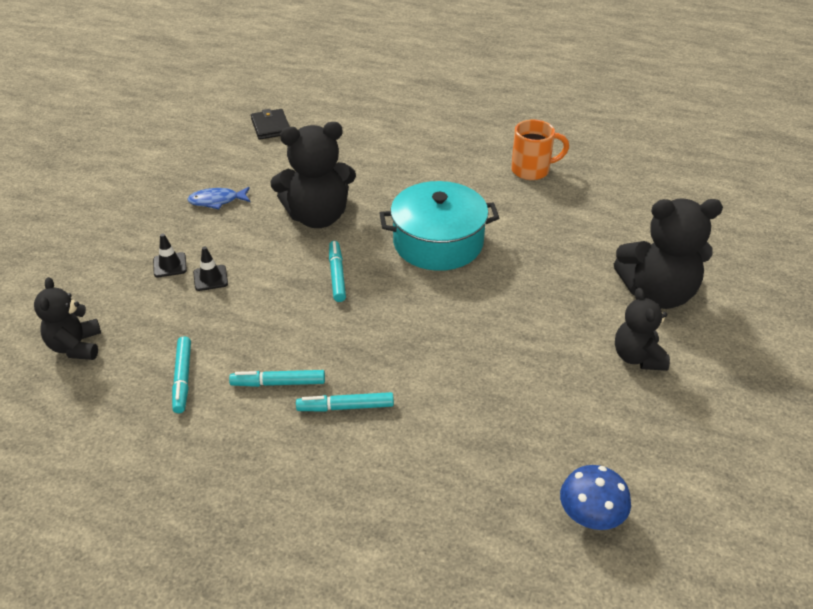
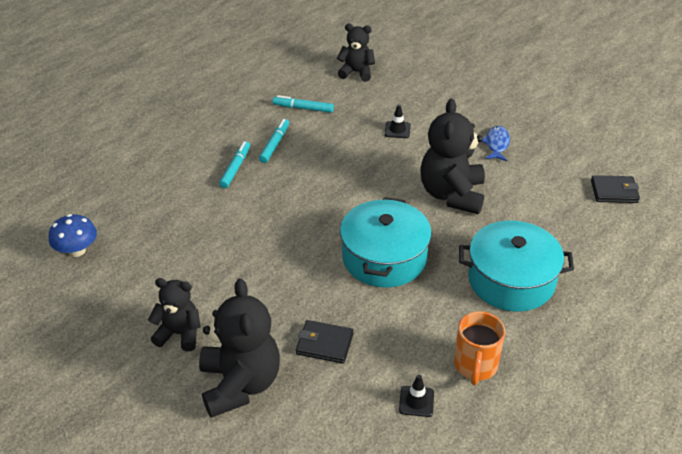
camera: 110 degrees right, 0 degrees up
(170, 265) = (421, 114): black traffic cone -> black traffic cone (416, 401)
(337, 275) = (369, 190): turquoise marker -> none
(422, 166) = (511, 280): none -> turquoise pot
(572, 254) = (324, 344): none -> black wallet
(657, 293) = (240, 384): black teddy bear -> black teddy bear turned 150 degrees clockwise

